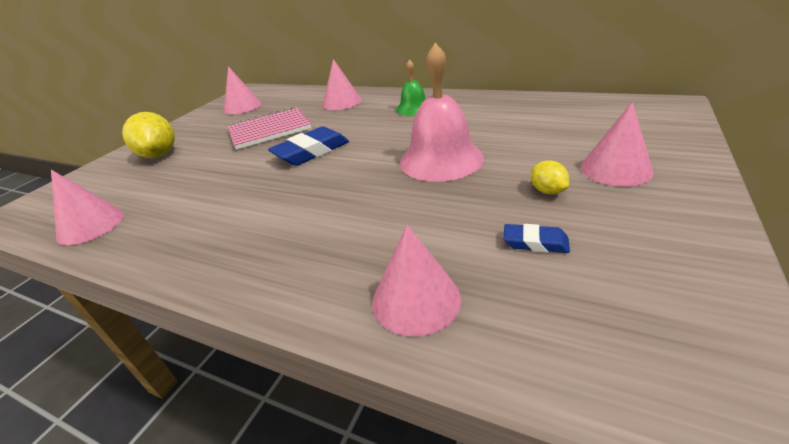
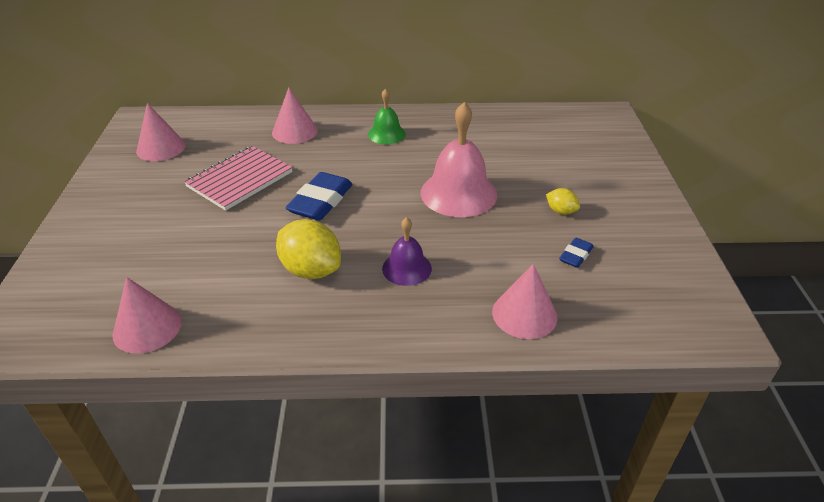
camera: 30 degrees left, 5 degrees up
(159, 155) = (122, 231): yellow lemon -> yellow lemon (311, 270)
(330, 219) = (406, 268): none -> purple bell
(535, 243) = (575, 255): blue eraser -> blue eraser turned 45 degrees counterclockwise
(615, 169) = (597, 184): pink cone -> none

